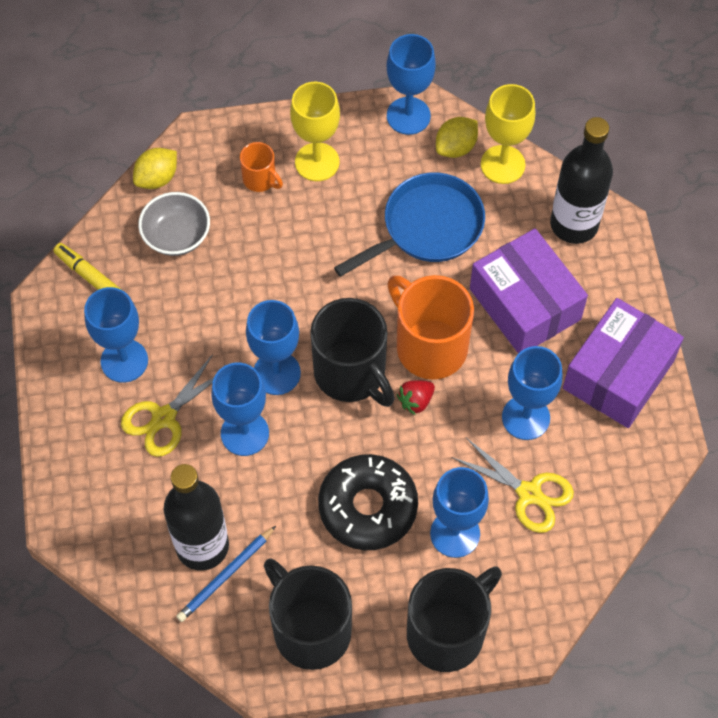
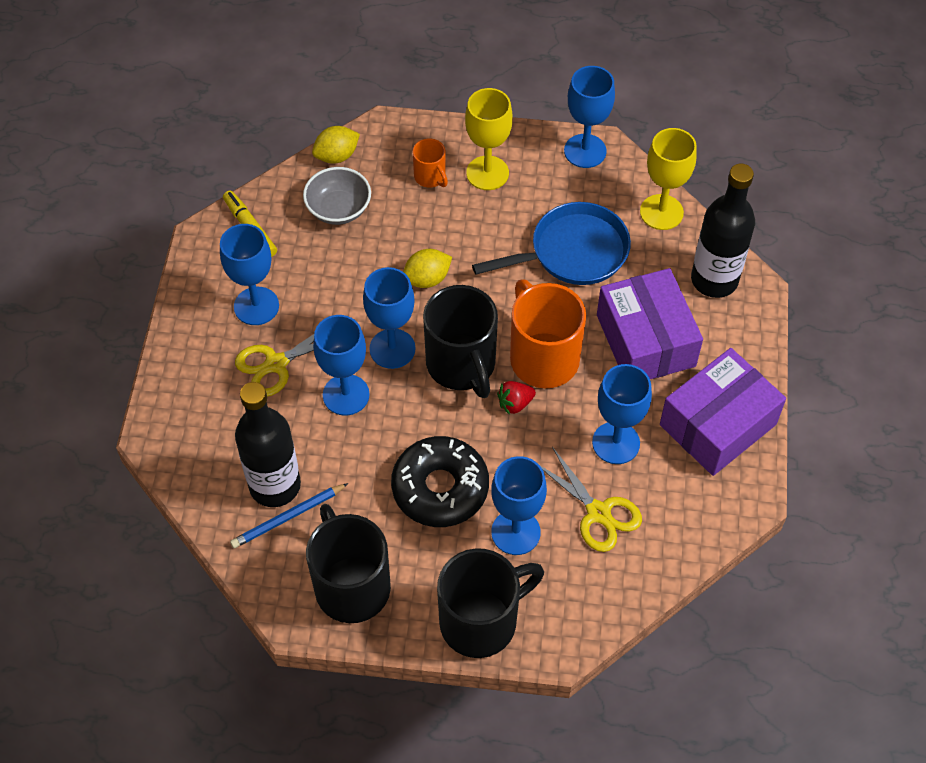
camera: 15 degrees right, 5 degrees down
(456, 147) = (621, 188): yellow lemon -> yellow lemon (427, 279)

